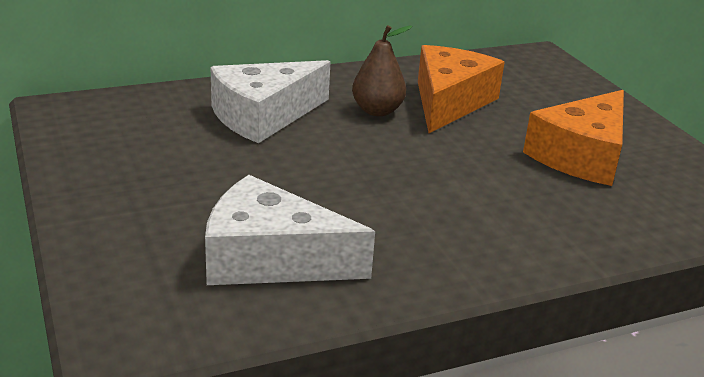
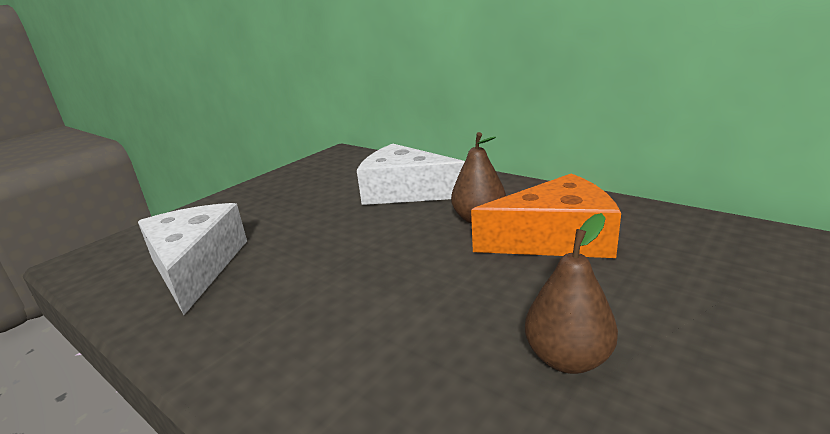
camera: 65 degrees right, 5 degrees down
(581, 155) = (568, 358): orange cheese -> brown pear

